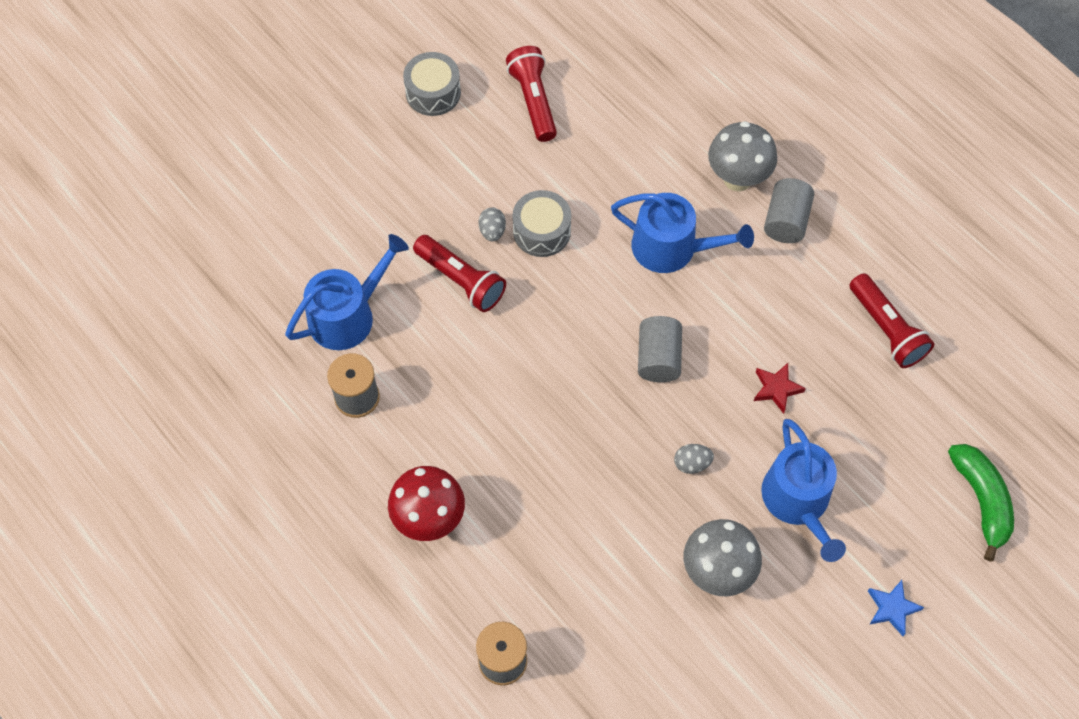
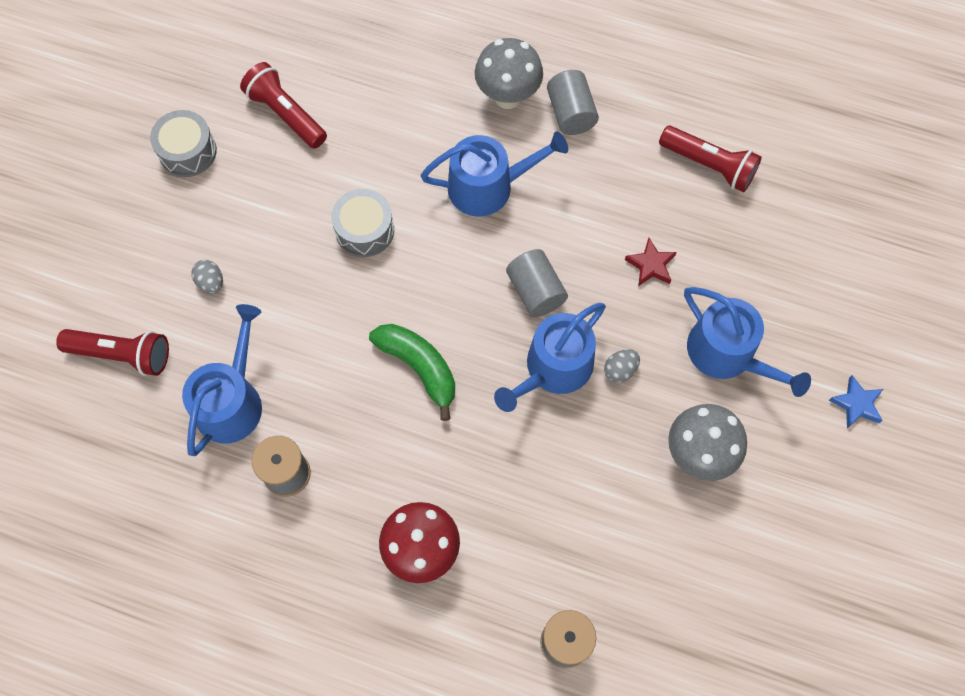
camera: 30 degrees left, 5 degrees up
(461, 280) = (318, 313): red flashlight -> red flashlight (122, 355)
(492, 231) = (320, 253): grey egg -> grey egg (211, 282)
(633, 431) = (553, 369): none -> blue watering can
(981, 501) = (870, 272): green banana -> green banana (419, 367)

